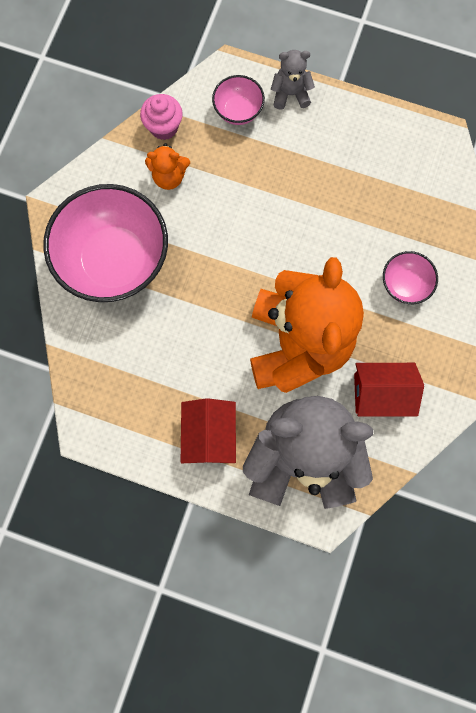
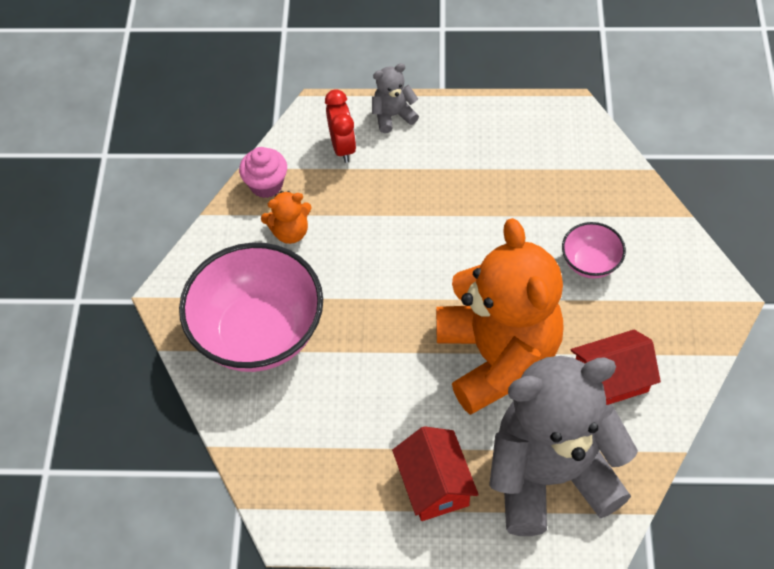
camera: 15 degrees left, 20 degrees down
(238, 111) = (342, 147): pink bowl -> red clock

